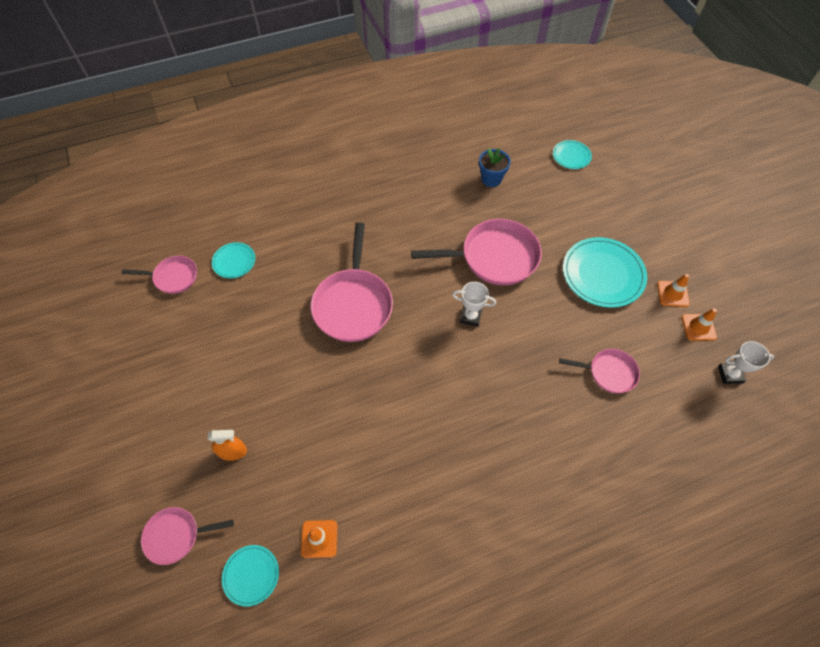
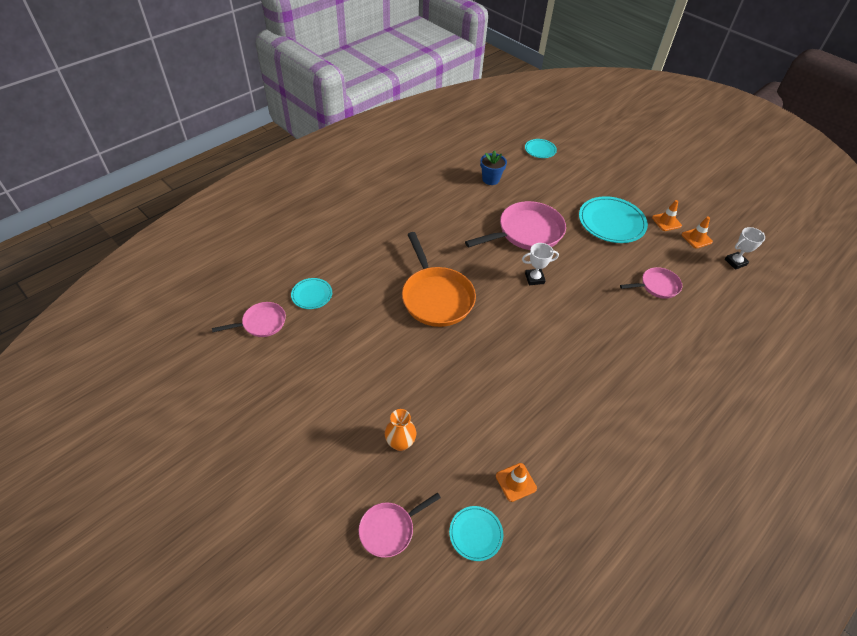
camera: 25 degrees left, 10 degrees down
(232, 451) = (400, 443): orange spray bottle -> orange vase
(353, 304) = (436, 297): pink pan -> orange pan

